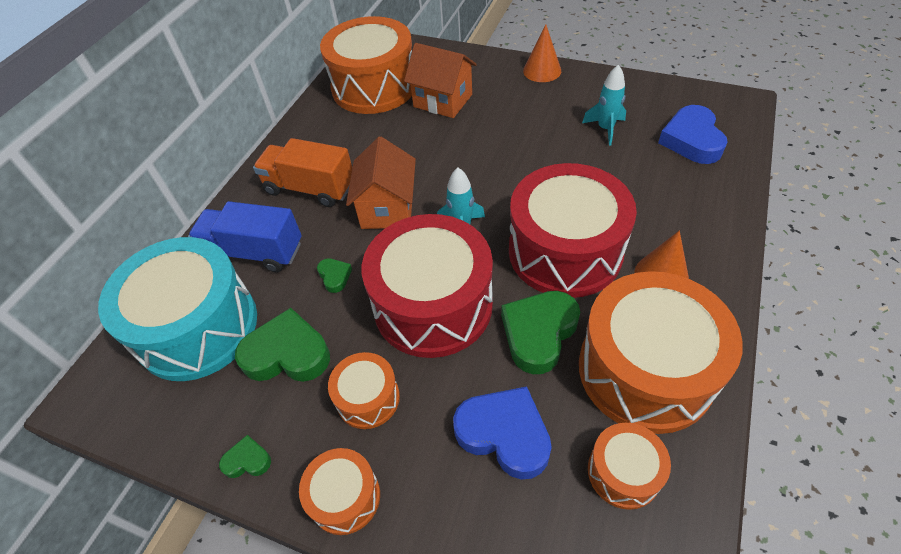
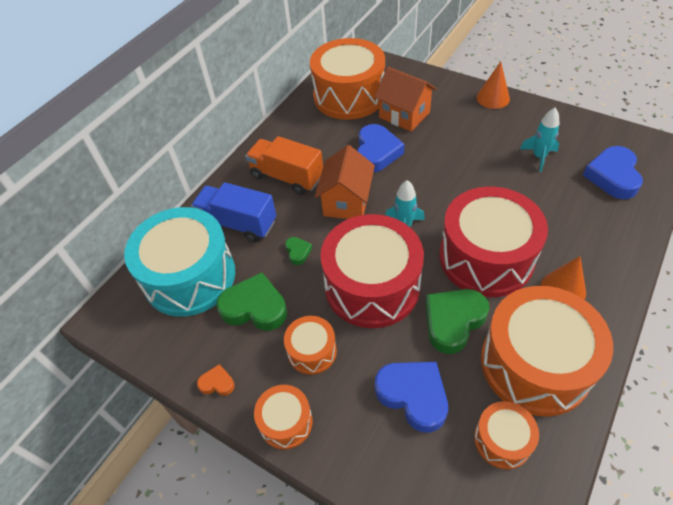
camera: 10 degrees right, 0 degrees up
(247, 460) = (217, 383): green heart -> orange heart
(416, 146) = (376, 152): none -> blue heart

